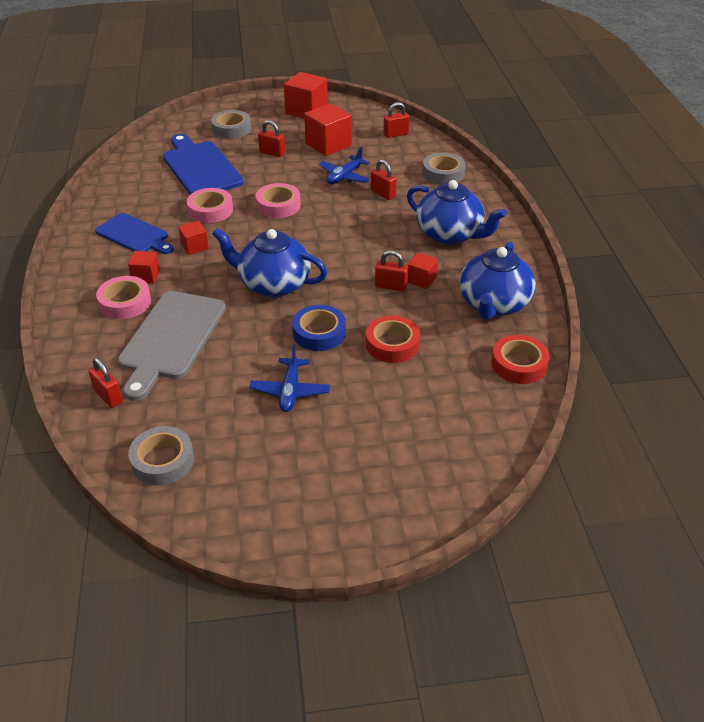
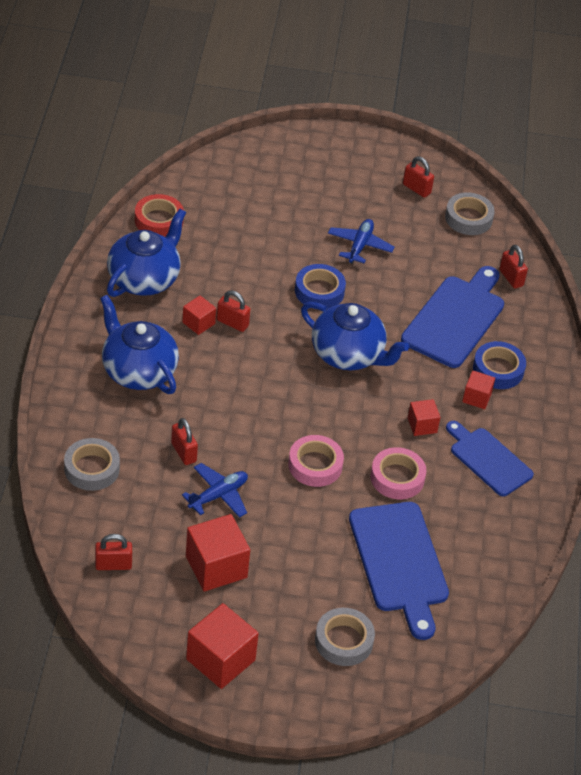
camera: 170 degrees left, 5 degrees up
(125, 302) = (498, 370): pink tape -> blue tape
(171, 338) = (455, 319): grey cutting board -> blue cutting board
(272, 153) = (298, 568): red padlock -> red padlock (416, 189)
(392, 344) = (258, 264): red tape -> none

